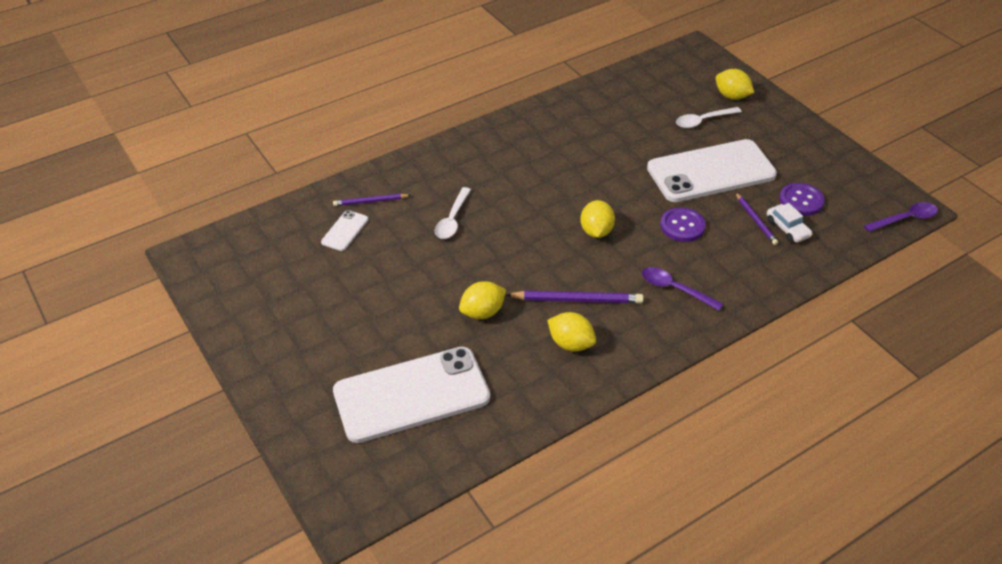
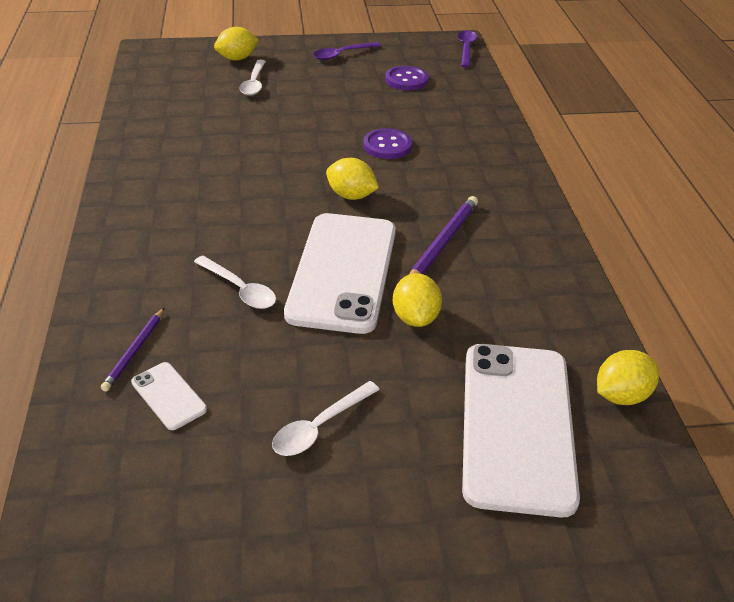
camera: 65 degrees left, 5 degrees down
(357, 302) = (319, 427): none -> white spoon
(570, 343) = (503, 269): yellow lemon -> yellow lemon (621, 395)
(674, 289) = (468, 180): purple spoon -> purple spoon (341, 55)
(711, 172) = (328, 105): white phone -> white phone (343, 272)
(755, 220) = (412, 108): purple pencil -> none
(787, 228) = (435, 98): white car -> none

